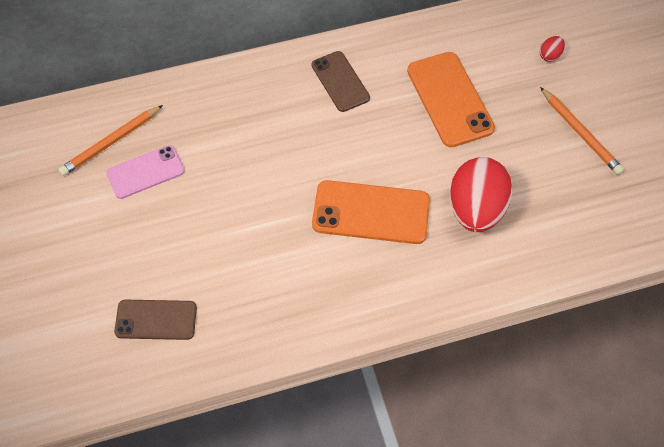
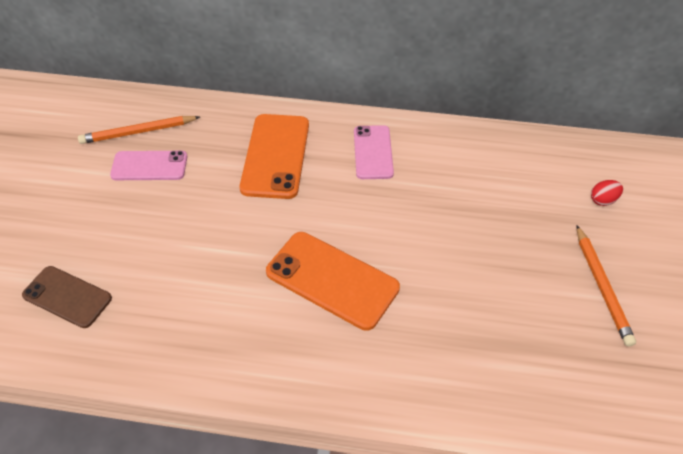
camera: 25 degrees right, 10 degrees down
(340, 81) = (373, 152): brown phone -> pink phone
(449, 99) = (473, 204): orange phone -> orange phone (275, 156)
(476, 209) = (444, 320): red egg -> none

